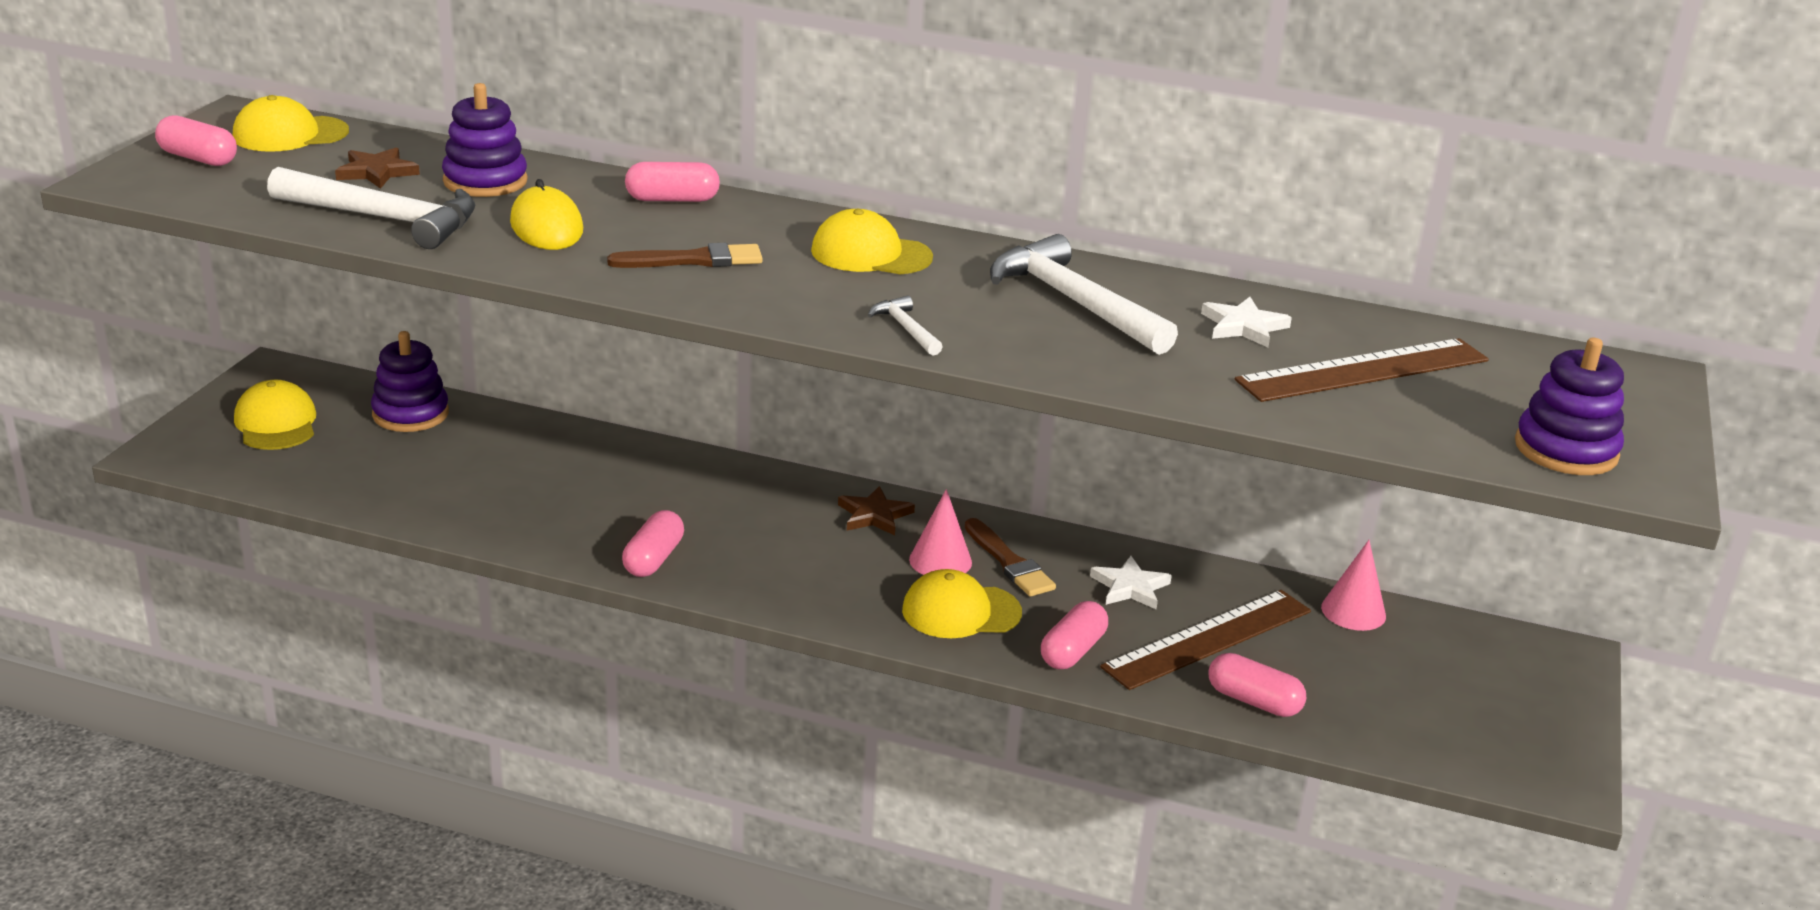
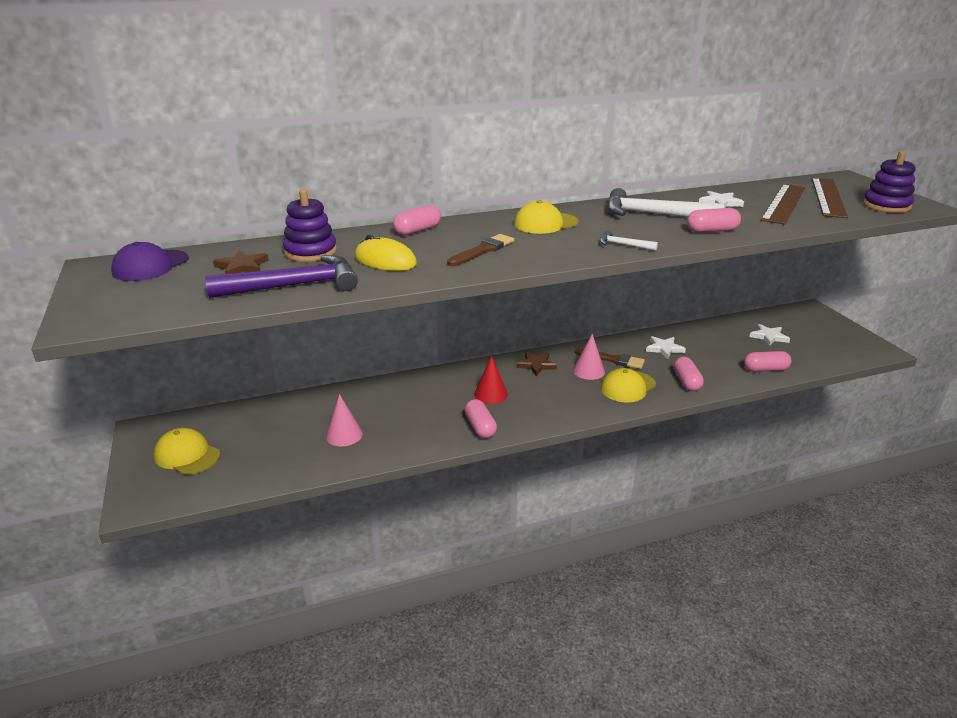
camera: 35 degrees left, 0 degrees up
(198, 158) = (114, 295): pink capsule -> pink capsule (712, 231)
(290, 134) = (150, 266): yellow cap -> purple cap
(385, 219) = (294, 285): white hammer -> purple hammer
(410, 414) = (258, 417): purple stacking toy -> none
(739, 524) = (491, 394): none -> red cone
(1207, 639) = (716, 355): brown ruler -> brown ruler (827, 197)
(1353, 611) = (738, 324): pink cone -> pink cone (344, 435)
(1370, 658) = (769, 337): none -> white star

